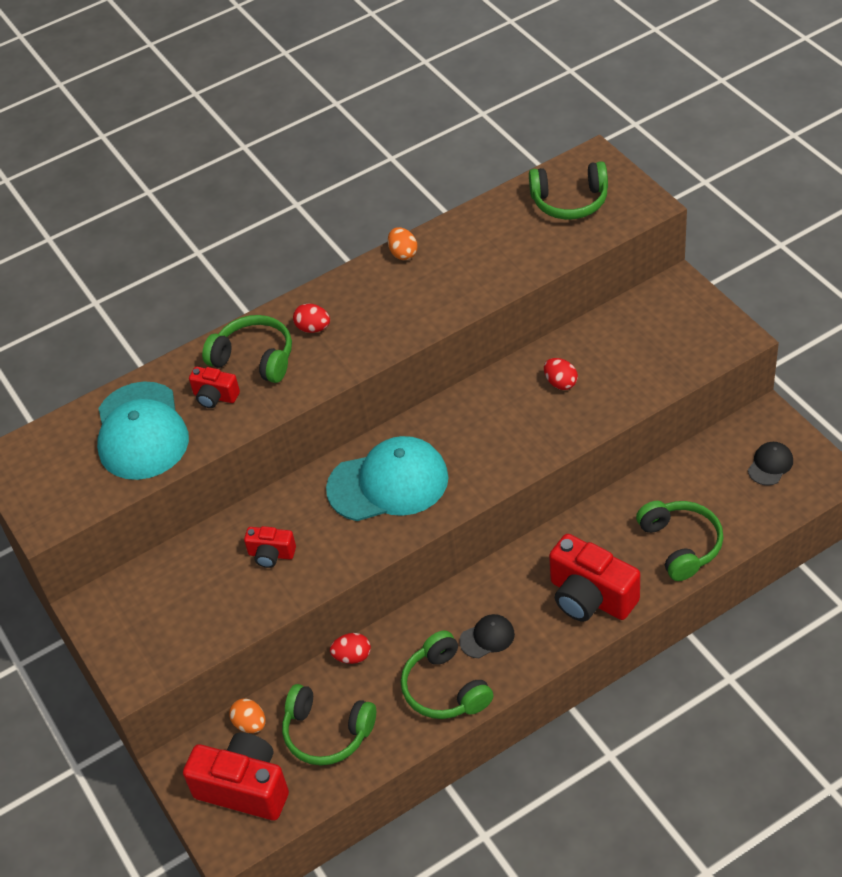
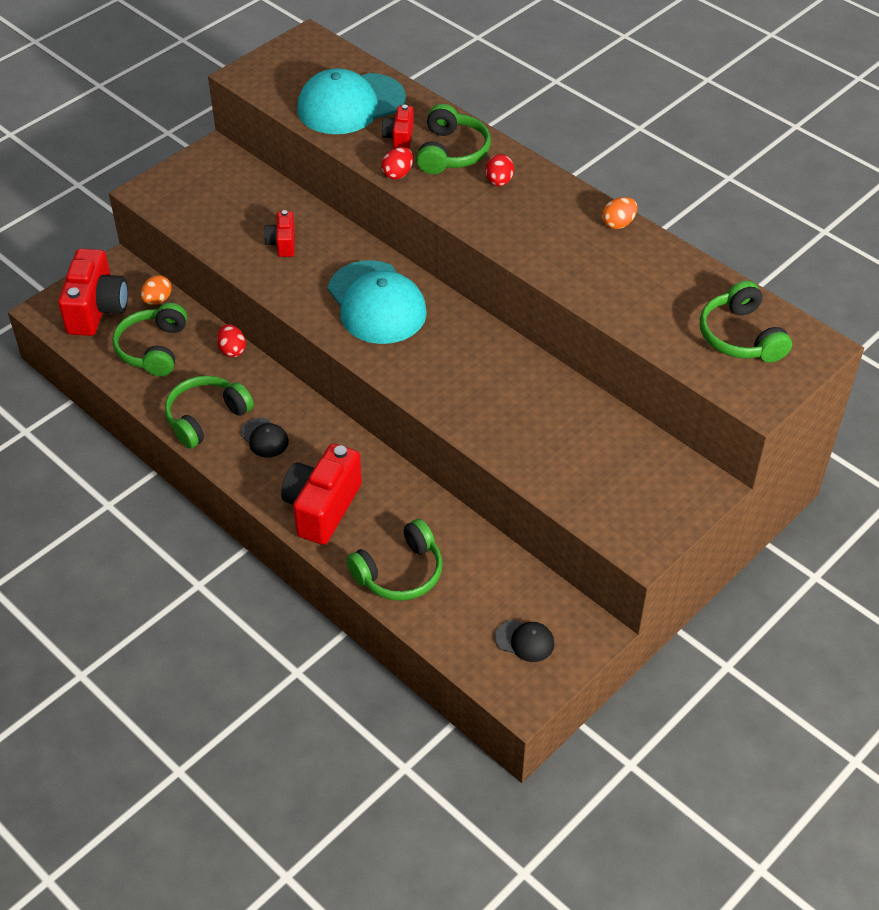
camera: 70 degrees right, 0 degrees up
(560, 383) = (534, 407): red egg -> red egg (397, 174)

